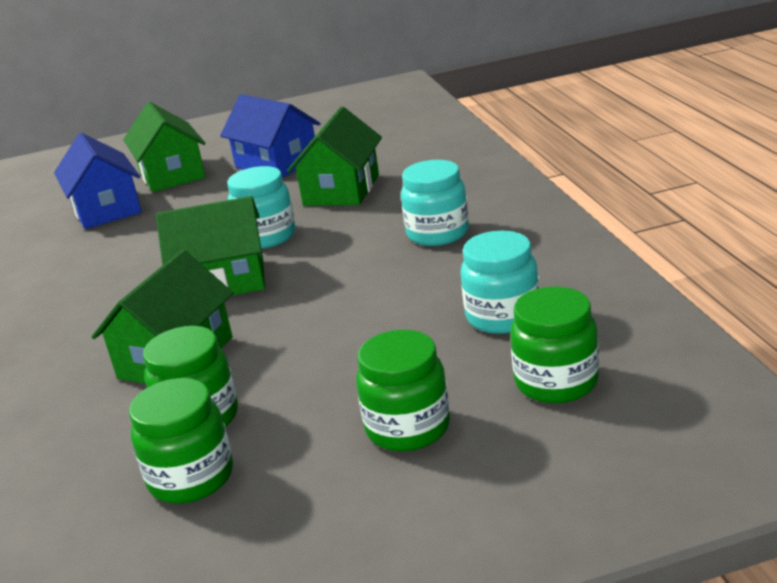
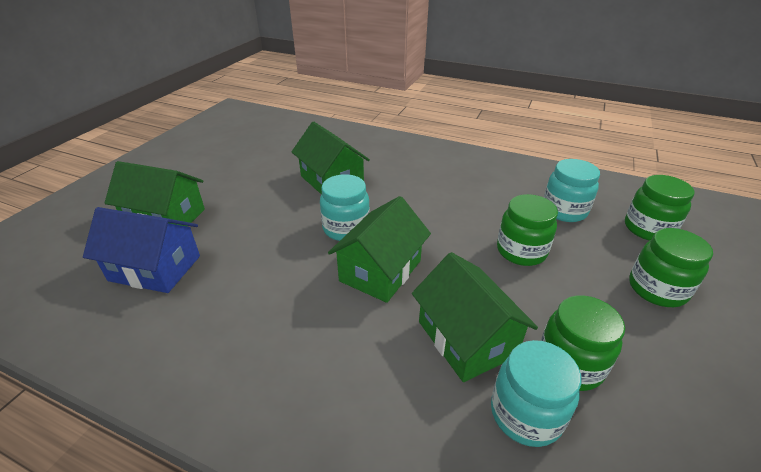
camera: 55 degrees left, 10 degrees up
(191, 478) = (651, 403): green jar -> green jar (521, 251)
(277, 163) = (246, 180): blue house -> none
(438, 234) = (443, 183): turquoise jar -> turquoise jar (526, 414)

